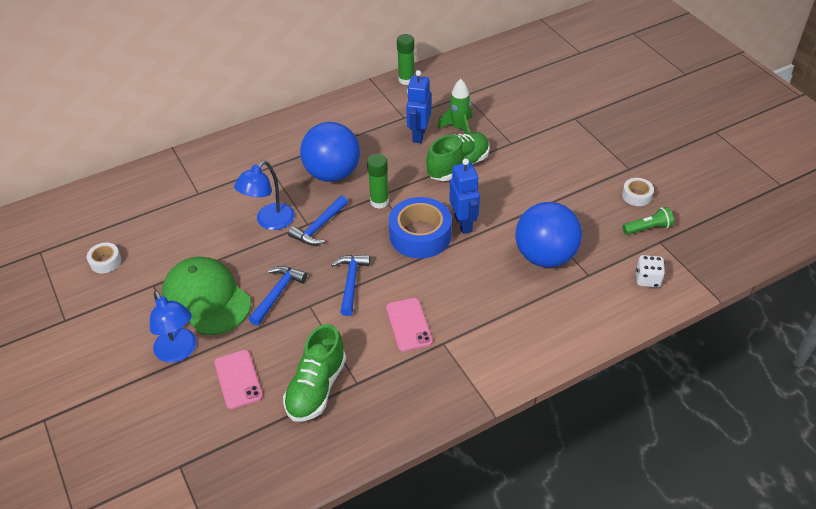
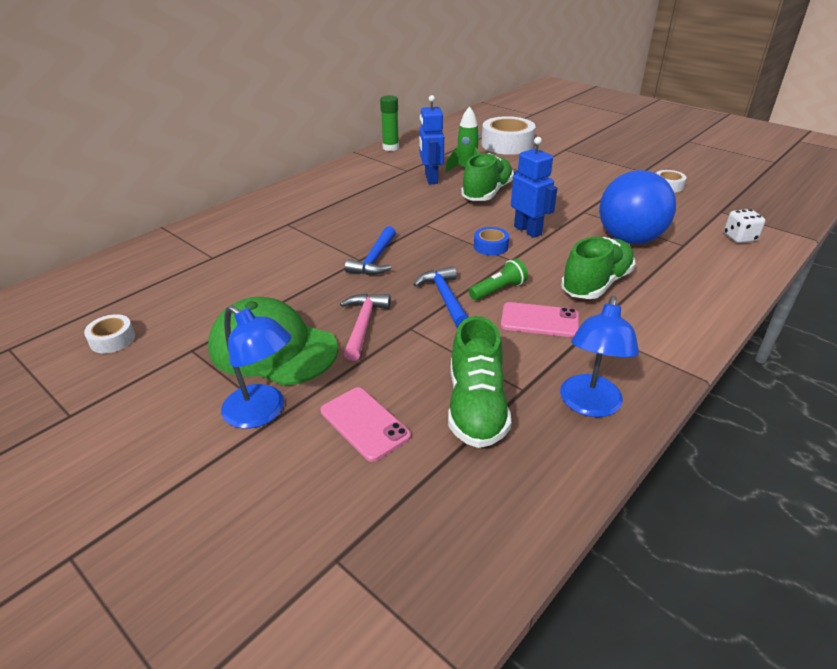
camera: 20 degrees left, 10 degrees down
(269, 222) = (314, 265): blue lamp -> blue lamp (589, 405)
(277, 294) = (363, 325): blue hammer -> pink hammer
(332, 174) = (361, 218): blue ball -> none
(379, 202) = (427, 229): green glue stick -> none
(409, 324) = (539, 320): pink phone -> pink phone turned 45 degrees counterclockwise
(420, 235) = (490, 246): blue tape -> blue tape, size x0.49
(479, 299) = (596, 284): none -> green shoe
(521, 98) = (507, 144): none -> white tape
(648, 228) = (701, 204): green flashlight -> green flashlight (498, 290)

